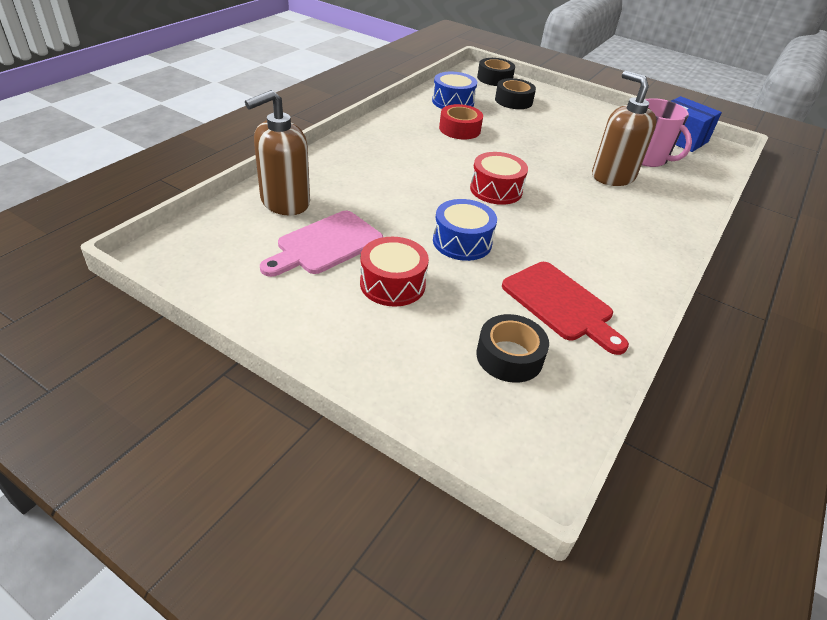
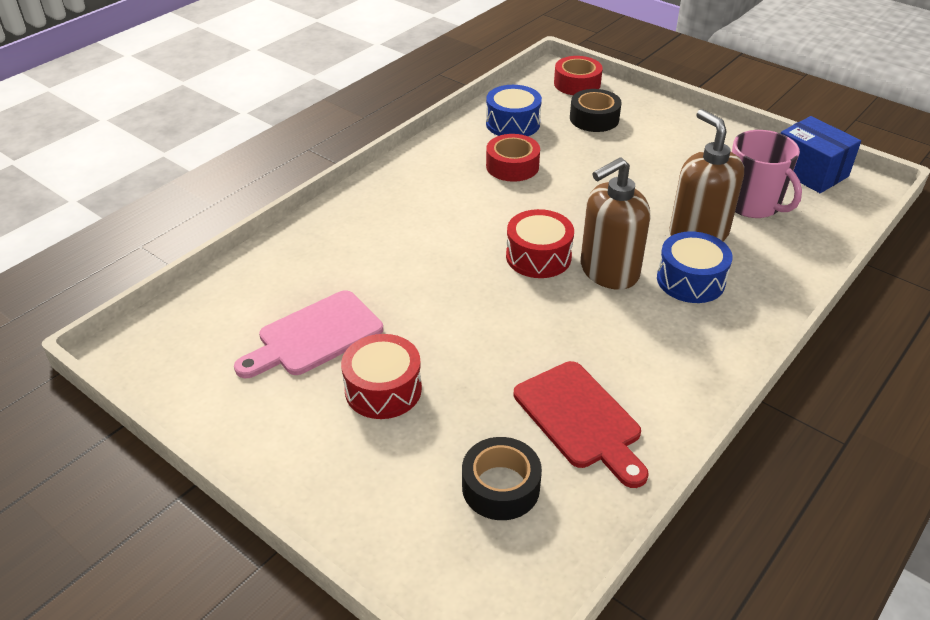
camera: 10 degrees right, 0 degrees up
(284, 202) = (277, 278): brown soap dispenser -> brown soap dispenser (608, 271)
(462, 242) = (478, 332): blue drum -> blue drum (690, 280)
(494, 78) = (577, 84): black tape -> red tape

